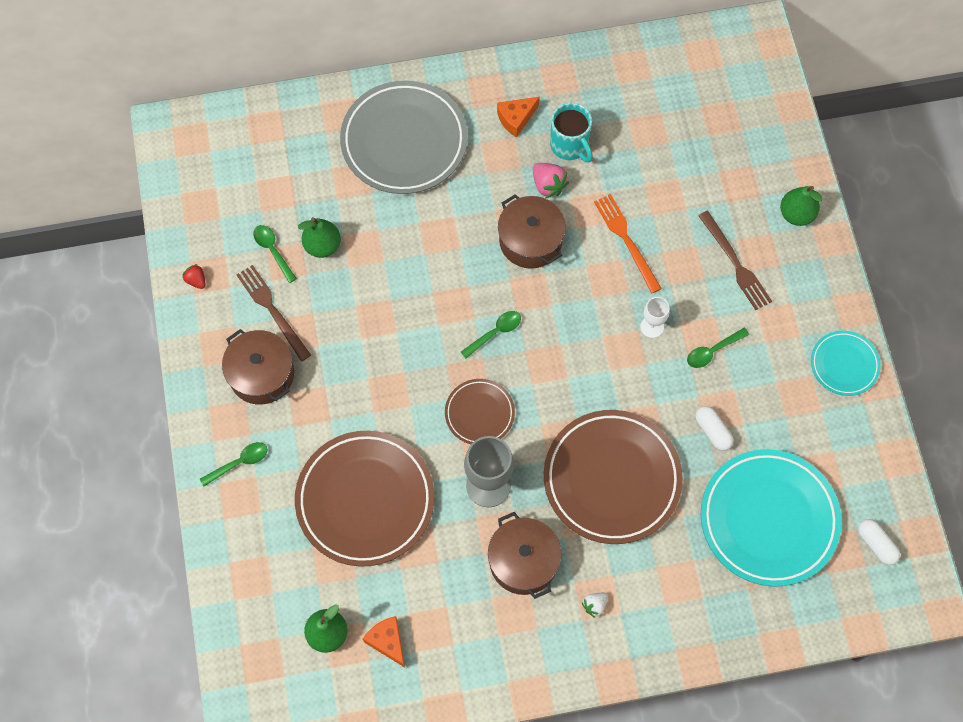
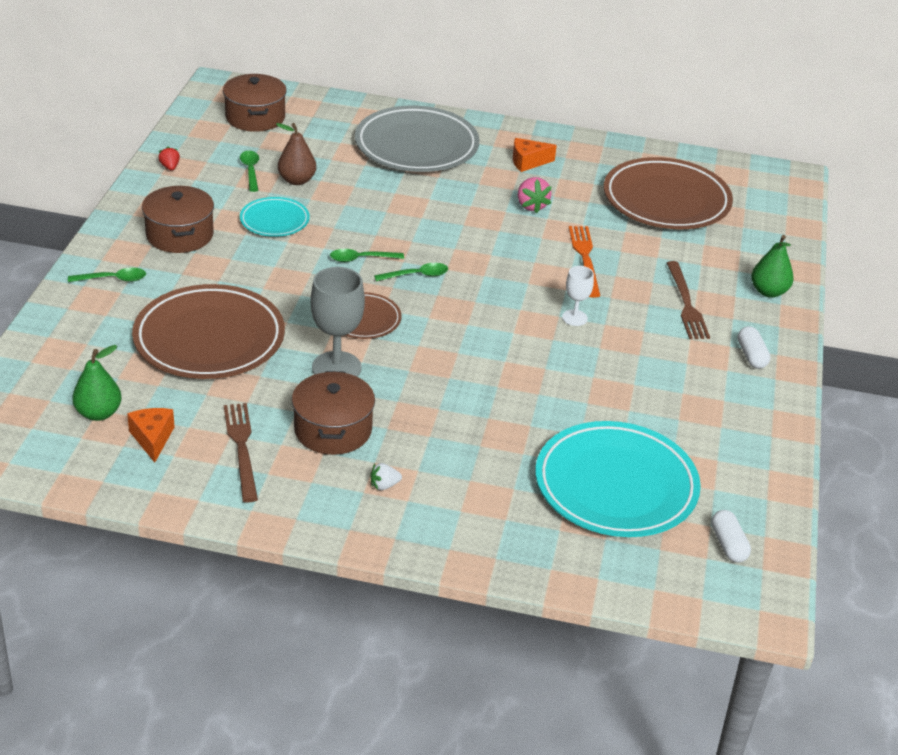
camera: 20 degrees right, 30 degrees down
(272, 310) = (221, 202): brown fork -> brown fork (241, 448)
(322, 246) = (297, 180): green pear -> brown pear
(530, 240) = (491, 232): brown pot -> brown pot (255, 117)
(569, 146) = (568, 190): turquoise mug -> none
(612, 478) = (465, 403): brown plate -> brown plate (666, 200)
(713, 351) = (627, 352): green spoon -> green spoon (361, 259)
(713, 431) = (593, 404): white capsule -> white capsule (751, 356)
(844, 364) = (764, 403): turquoise plate -> turquoise plate (274, 221)

